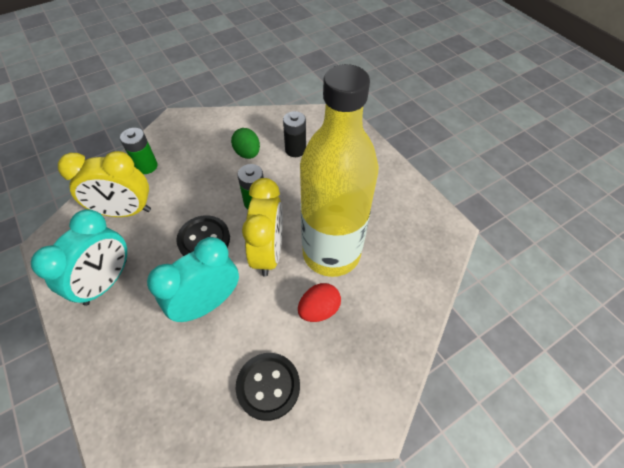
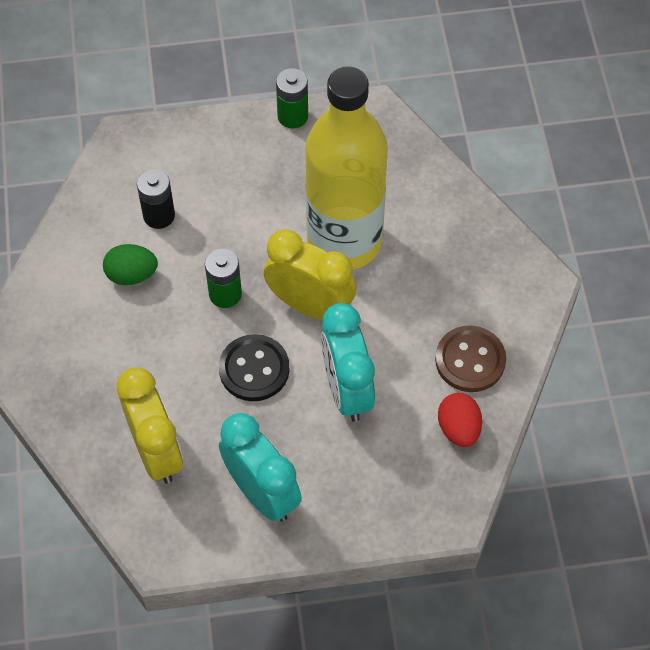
camera: 65 degrees left, 5 degrees up
(125, 211) = (156, 451): yellow clock -> yellow clock turned 45 degrees counterclockwise
(146, 166) = (83, 408): green battery -> green battery (292, 116)
(268, 386) = (470, 360): black button -> brown button
(319, 310) = (409, 282): red egg -> red egg (458, 428)

